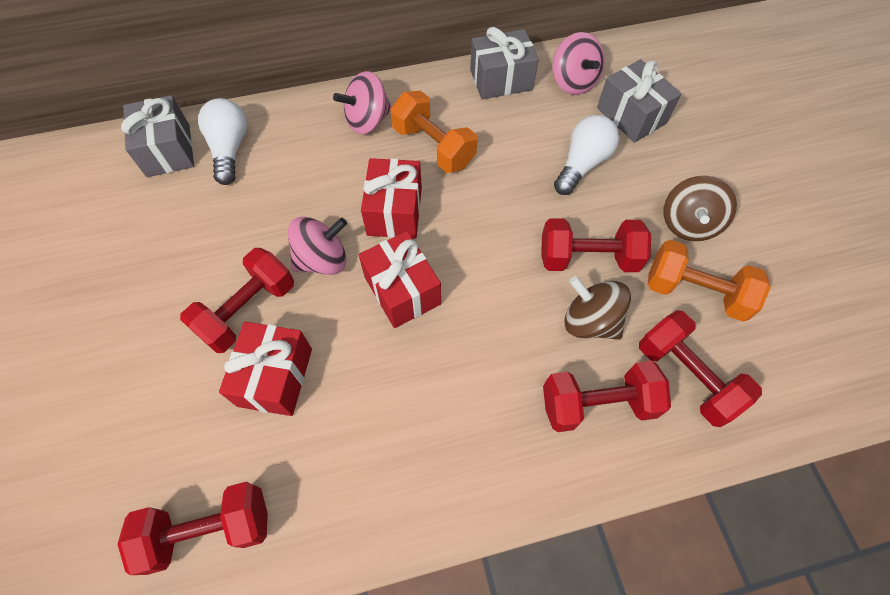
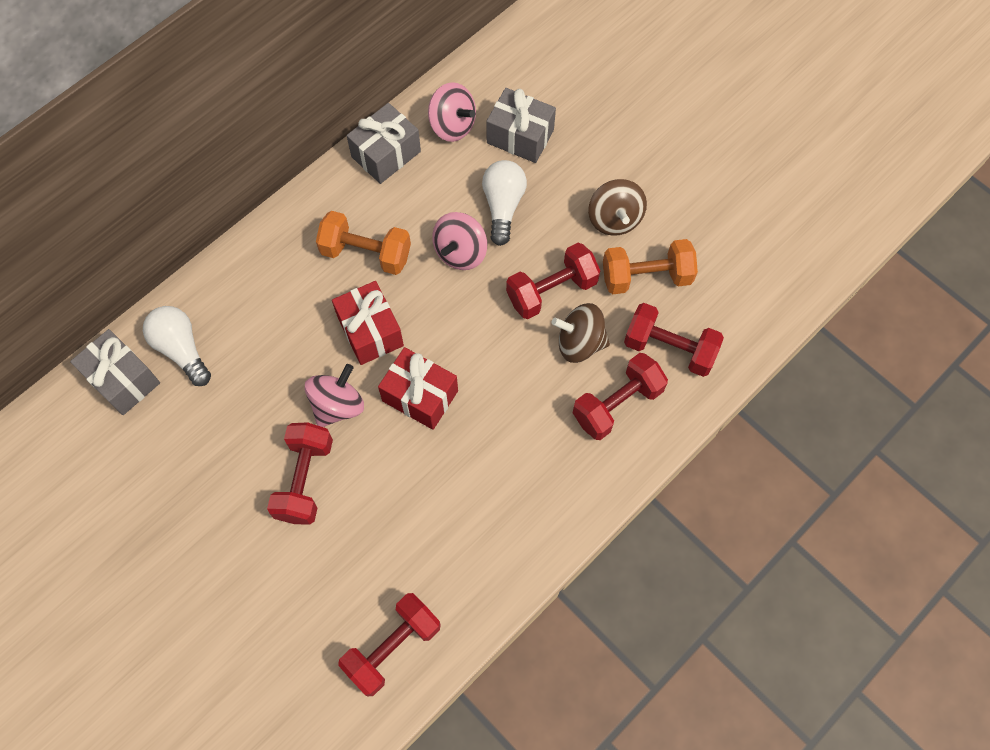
camera: 30 degrees left, 5 degrees up
(275, 377) = (364, 518): red gift -> none
(367, 121) = (290, 257): pink spinning top -> pink spinning top (460, 252)

